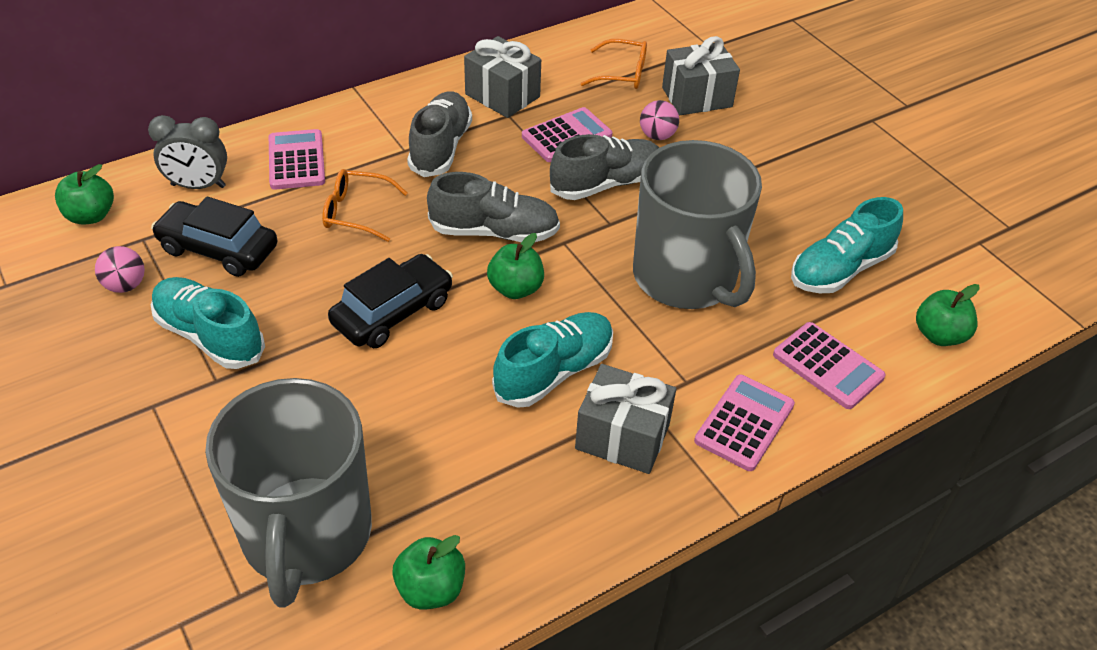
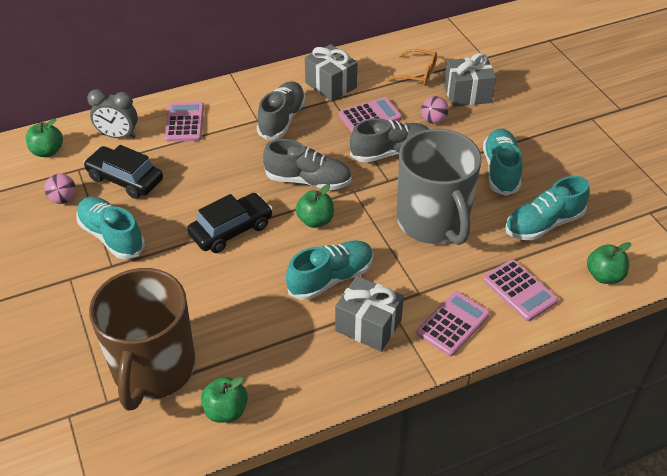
camera: 10 degrees right, 0 degrees up
(306, 535) = (153, 369): grey mug -> brown mug
(357, 212) = (219, 161): orange glasses -> none
(765, 199) = (500, 170): none -> turquoise shoe

